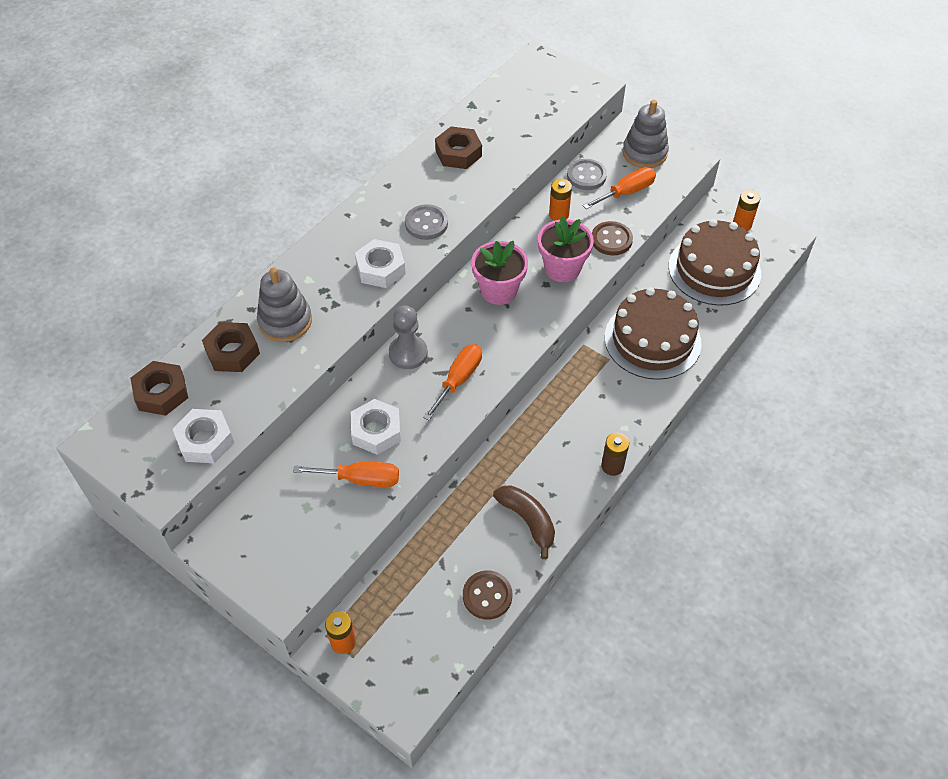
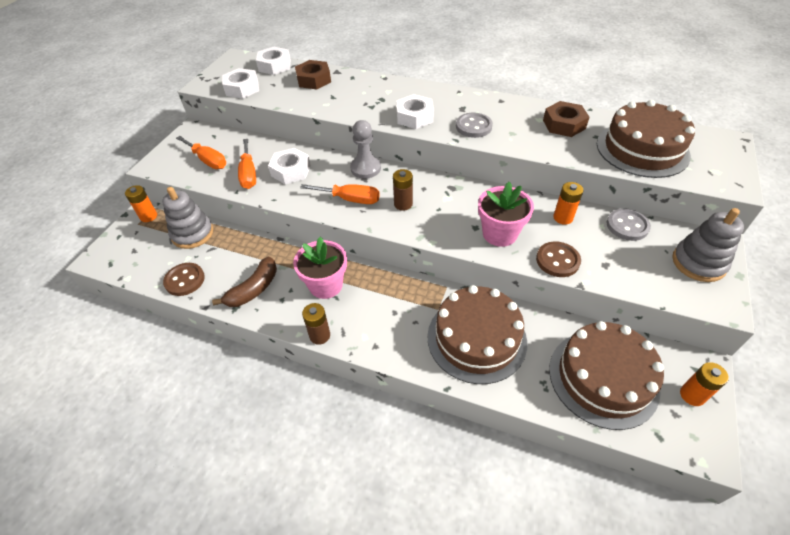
camera: 75 degrees right, 5 degrees down
(161, 393) = (274, 66): brown nut -> white nut
(285, 321) = (347, 91): grey stacking toy -> grey stacking toy (192, 234)
(487, 333) = (403, 204): none -> brown battery
(498, 290) = (452, 200): pink flower pot -> pink flower pot (326, 285)
(524, 117) = (642, 149): none -> brown cake
(626, 192) = (630, 259): orange screwdriver -> orange screwdriver (208, 160)

